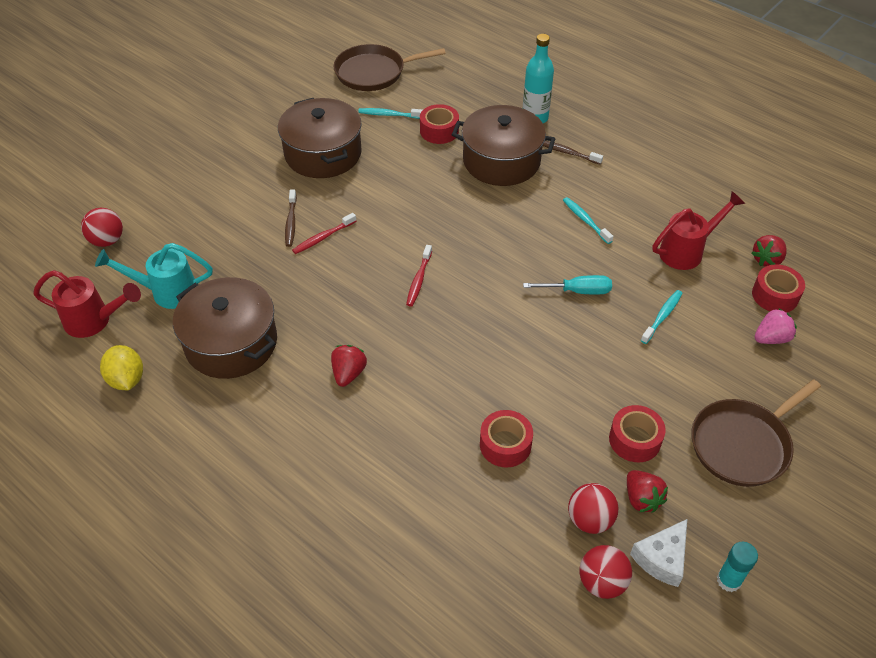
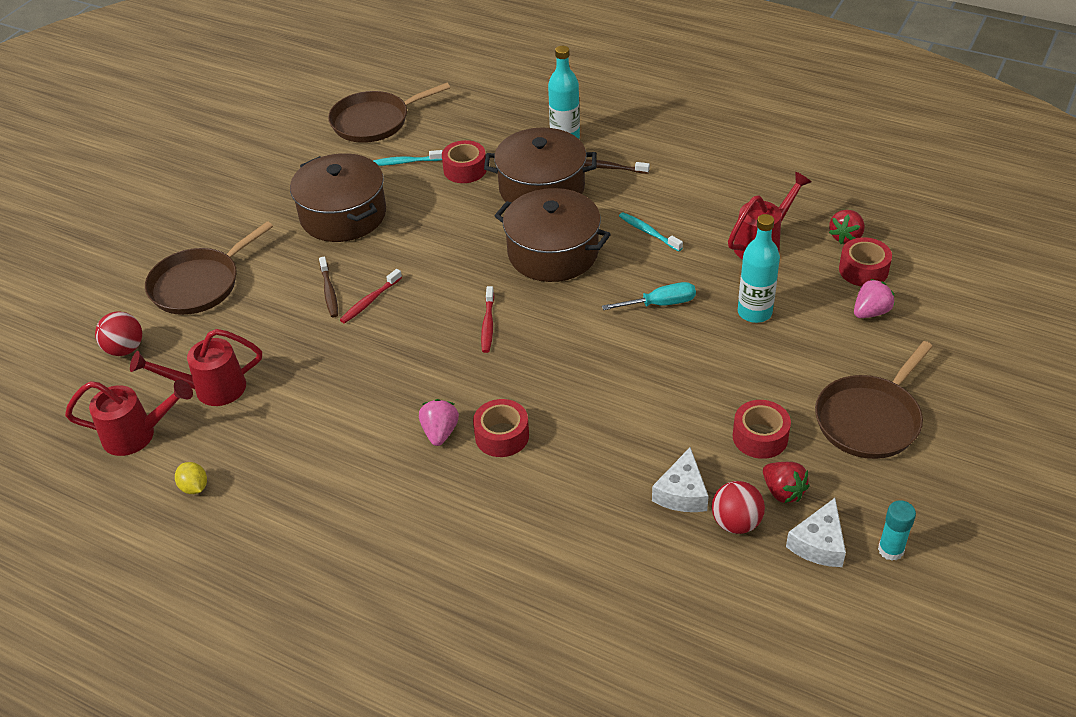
camera: 10 degrees left, 5 degrees down
(127, 379) = (194, 487): yellow lemon -> yellow lemon, size x0.66
(166, 292) = (210, 389): turquoise watering can -> red watering can
(184, 194) = (199, 284): none -> brown pan
(231, 343) = (301, 427): brown pot -> brown pot (553, 253)
(348, 373) = (440, 432): red strawberry -> pink strawberry
(505, 445) = (628, 469): red tape -> red tape (502, 436)
(548, 479) = (682, 493): none -> white cheese
(602, 582) = (765, 579): red ball -> none
(662, 316) = (754, 312): turquoise toothbrush -> turquoise bottle

